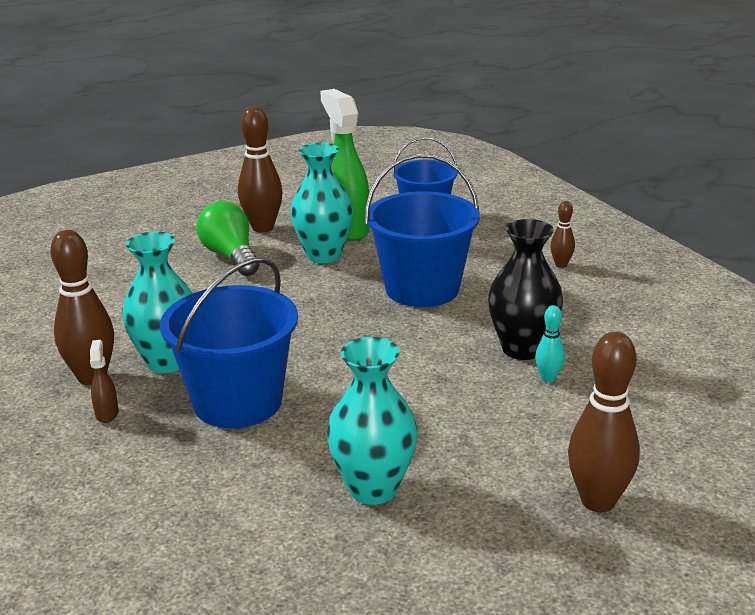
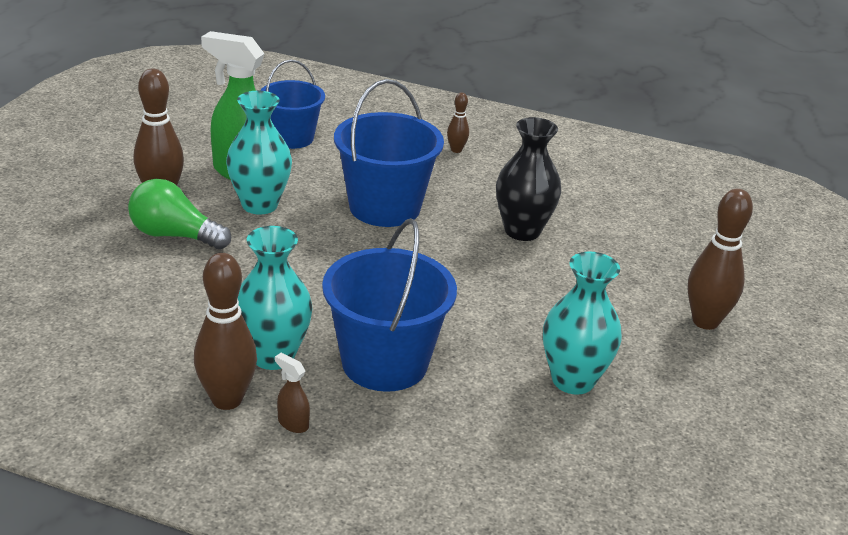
camera: 45 degrees left, 5 degrees up
(548, 378) = (568, 247): turquoise bowling pin -> none

